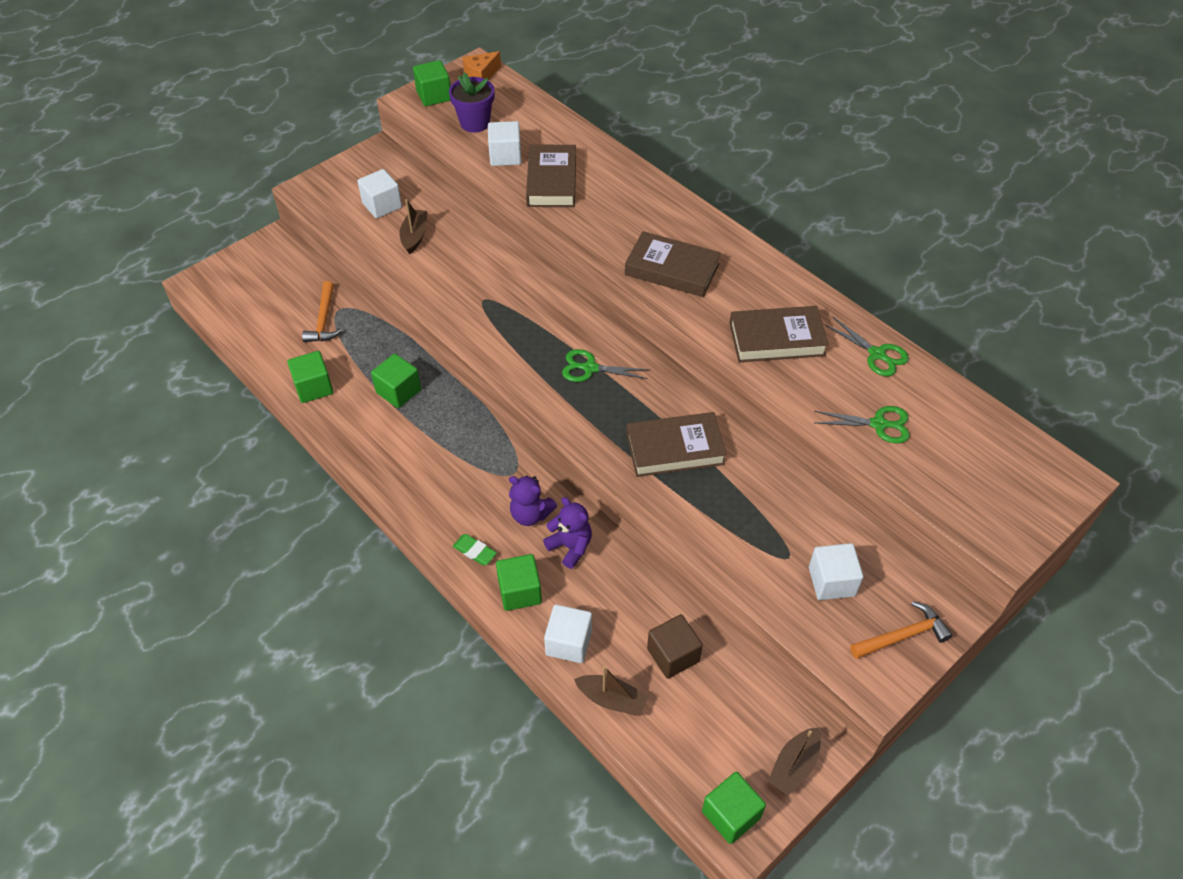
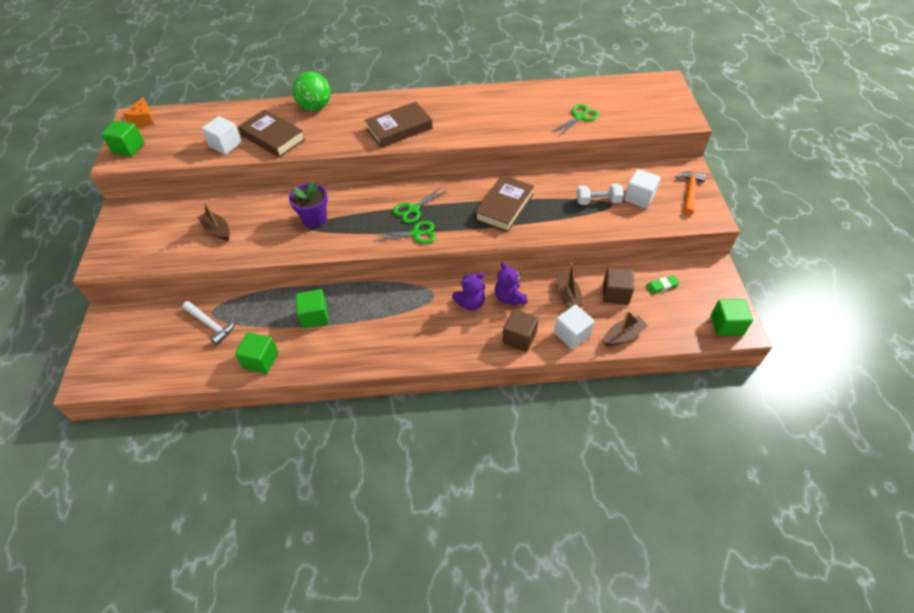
camera: 50 degrees left, 0 degrees up
(324, 320) = (211, 324): orange hammer -> white hammer
(382, 205) = (170, 232): white cube -> none
(474, 551) = (472, 344): green eraser -> green eraser (661, 286)
(475, 123) = (179, 143): purple flower pot -> purple flower pot (315, 219)
(520, 591) = (519, 338): green cube -> brown cube
(570, 547) = (509, 298): purple teddy bear -> purple teddy bear turned 105 degrees counterclockwise
(632, 179) = (315, 107): none -> green ball
(777, 339) = (490, 119): brown book -> none
(779, 539) = (598, 201): none -> white dumbbell
(794, 766) = (715, 284): brown boat -> brown boat (568, 296)
(876, 354) = (536, 94): green scissors -> green scissors (415, 234)

